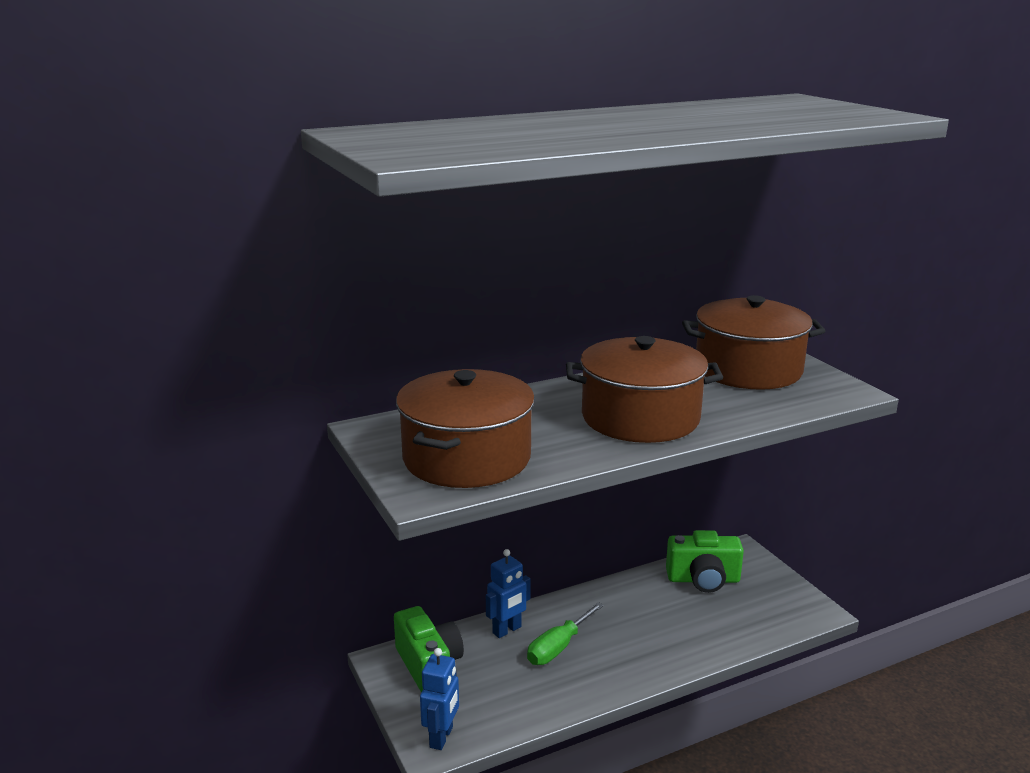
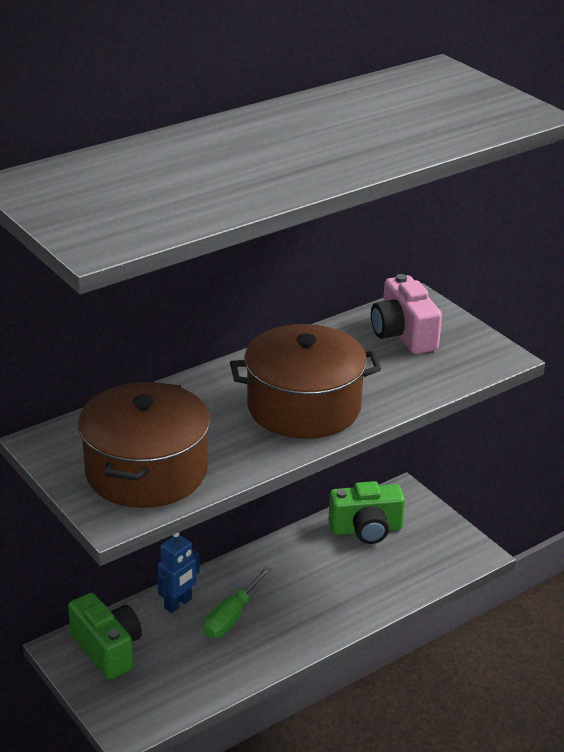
camera: 10 degrees left, 10 degrees up
(442, 737) = (134, 719): blue robot -> none
(748, 369) = (403, 334): brown pot -> pink camera

